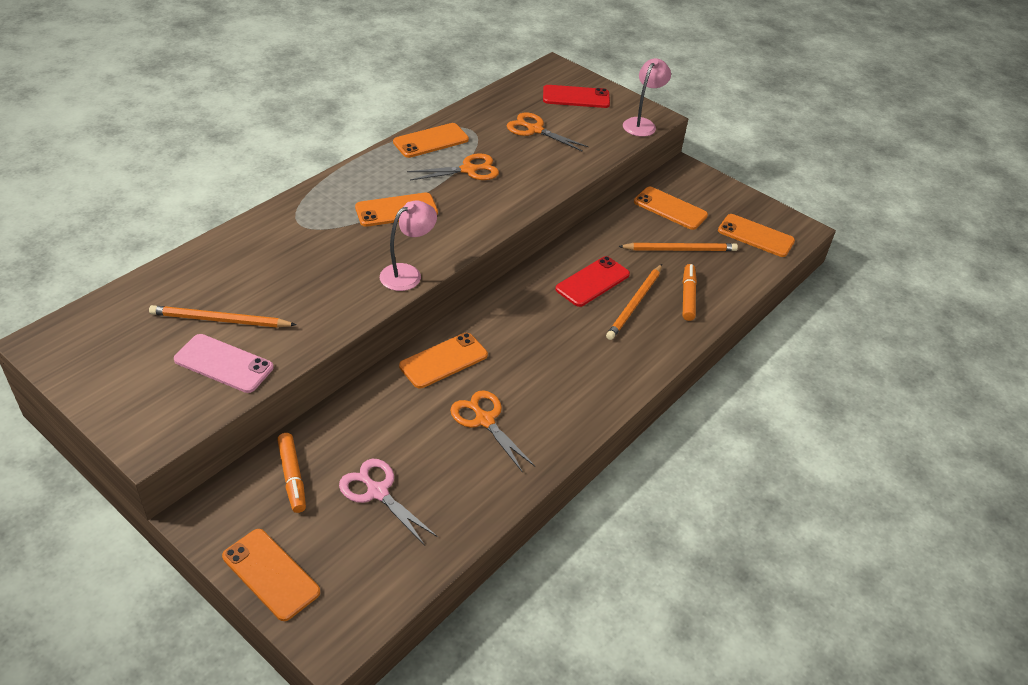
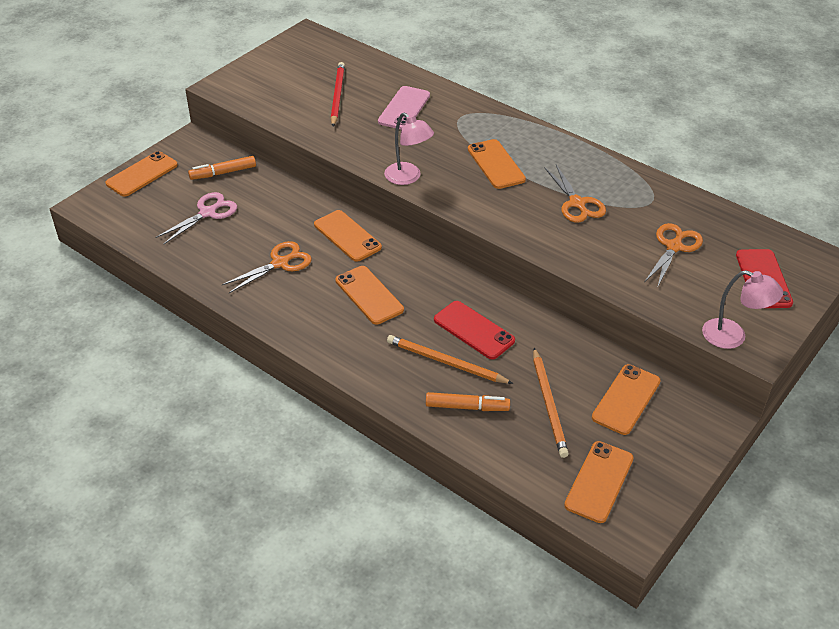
camera: 90 degrees right, 0 degrees up
(220, 320) = (337, 96): orange pencil -> red pencil
(224, 363) = (292, 104): pink phone -> pink phone (404, 108)
(431, 141) = (617, 176): orange phone -> orange phone (369, 295)

